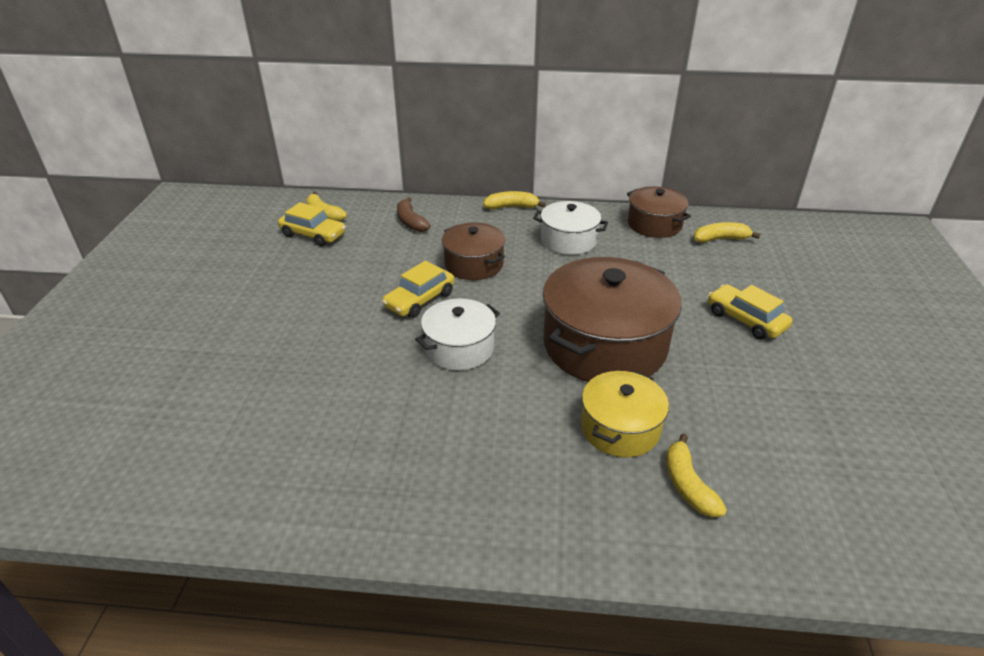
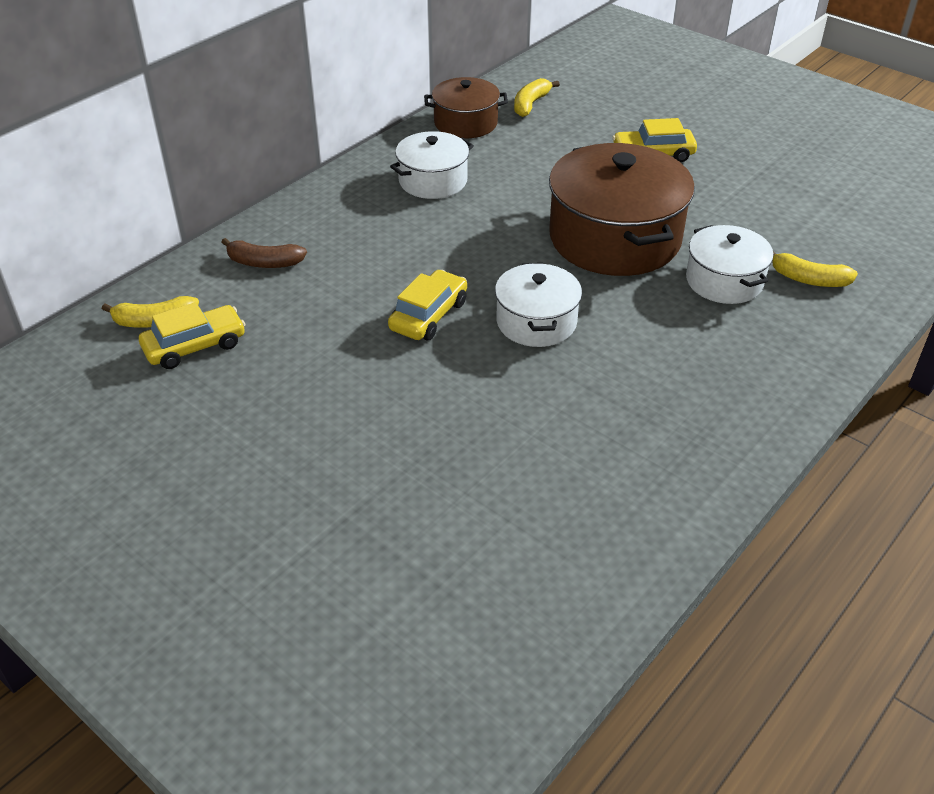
camera: 55 degrees left, 5 degrees up
(420, 300) = (428, 315): yellow car -> yellow car turned 135 degrees counterclockwise
(474, 264) = (404, 255): brown pot -> none
(512, 207) = (325, 185): yellow banana -> none
(620, 428) = (724, 281): yellow pot -> white pot

